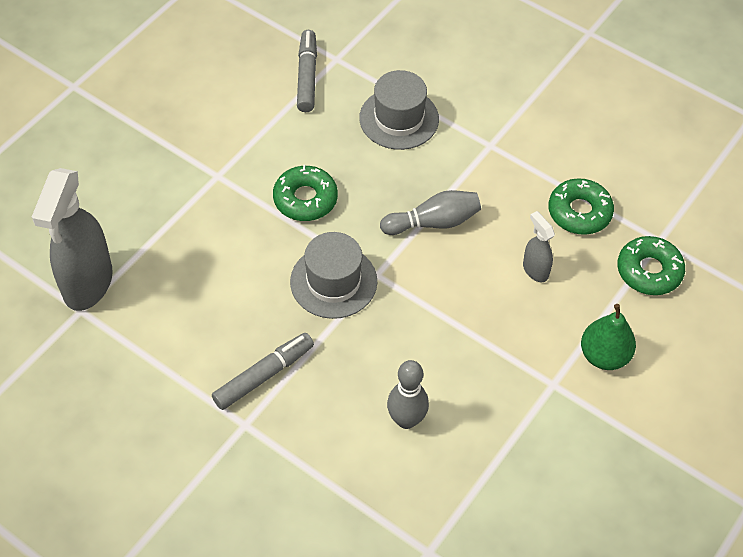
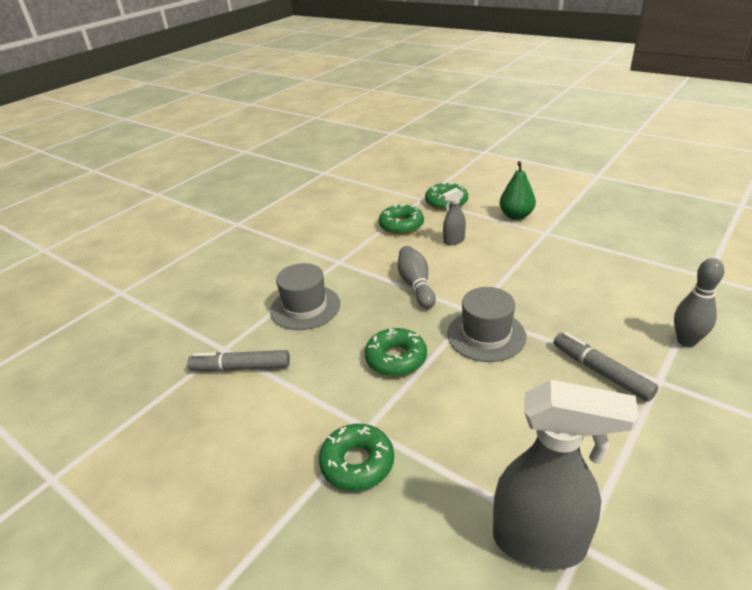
camera: 85 degrees left, 20 degrees down
(180, 169) = (357, 463): none -> green donut
(406, 420) = (605, 290): grey bowling pin -> grey bowling pin (686, 341)

